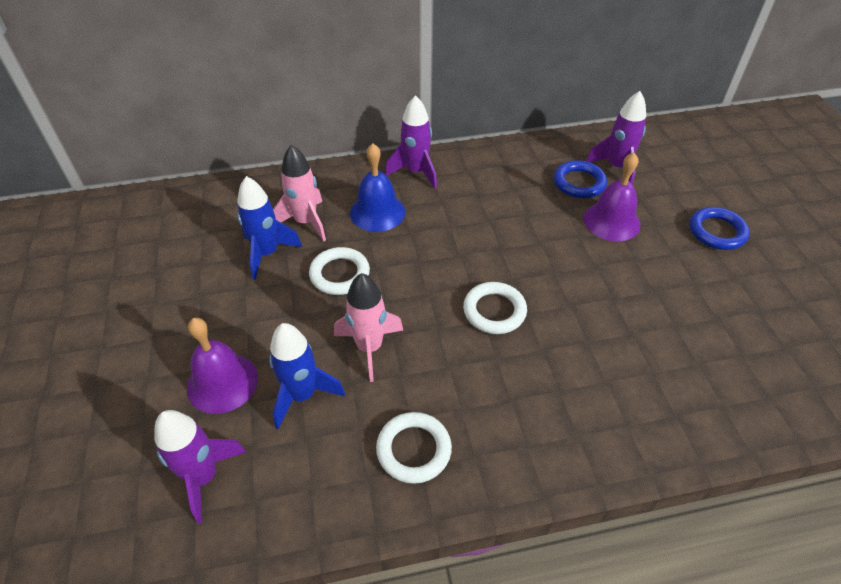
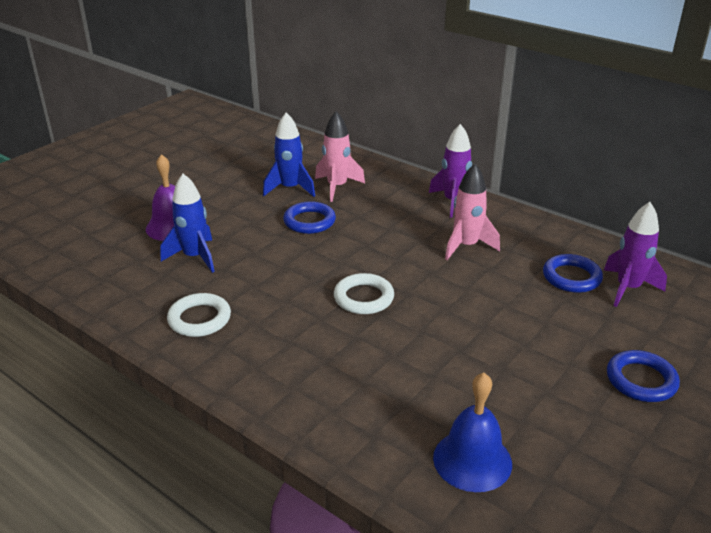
camera: 50 degrees right, 15 degrees down
(203, 477) = (103, 254): purple rocket -> none
(340, 274) = (309, 221): white ring -> blue ring
(369, 347) = (262, 262): pink rocket -> pink rocket (466, 246)
(377, 212) = (388, 207): blue bell -> blue bell (472, 460)
(611, 221) = (552, 313): purple bell -> none

